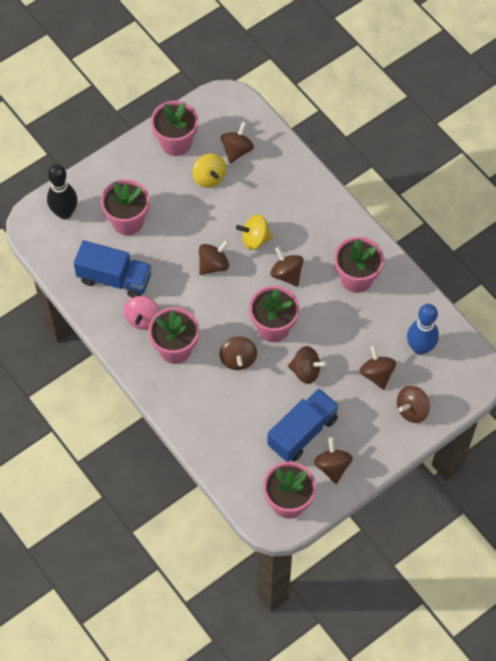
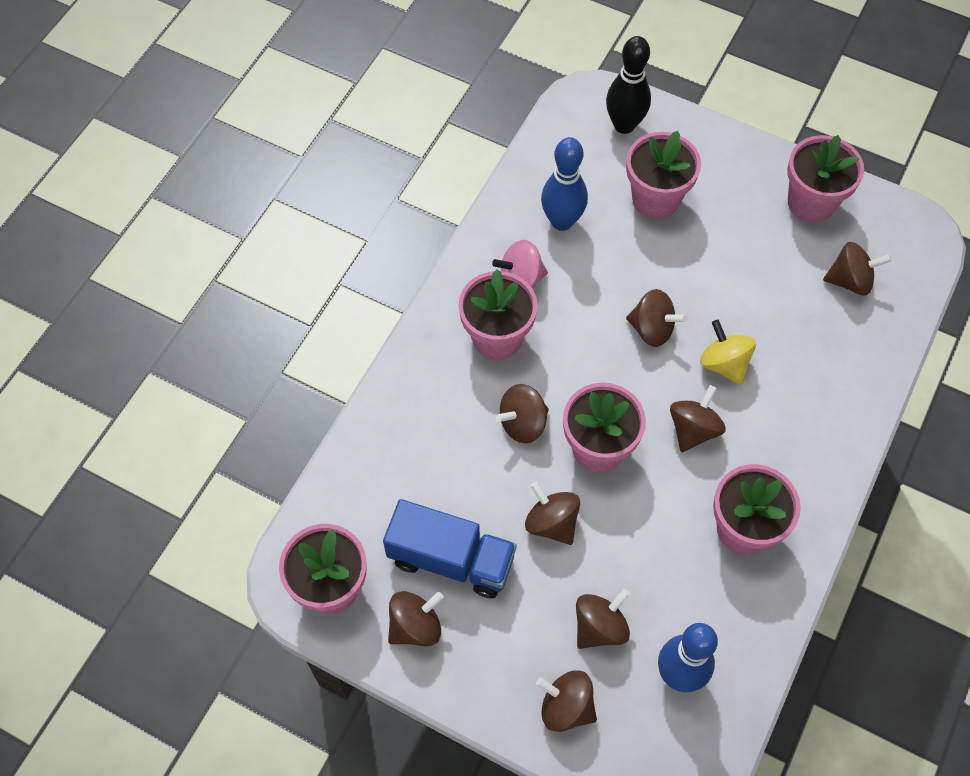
camera: 65 degrees right, 0 degrees up
(114, 278) = (562, 221): blue truck -> blue bowling pin
(209, 178) = (784, 265): yellow spinning top -> none
(306, 371) = (551, 522): brown spinning top -> brown spinning top turned 150 degrees clockwise

